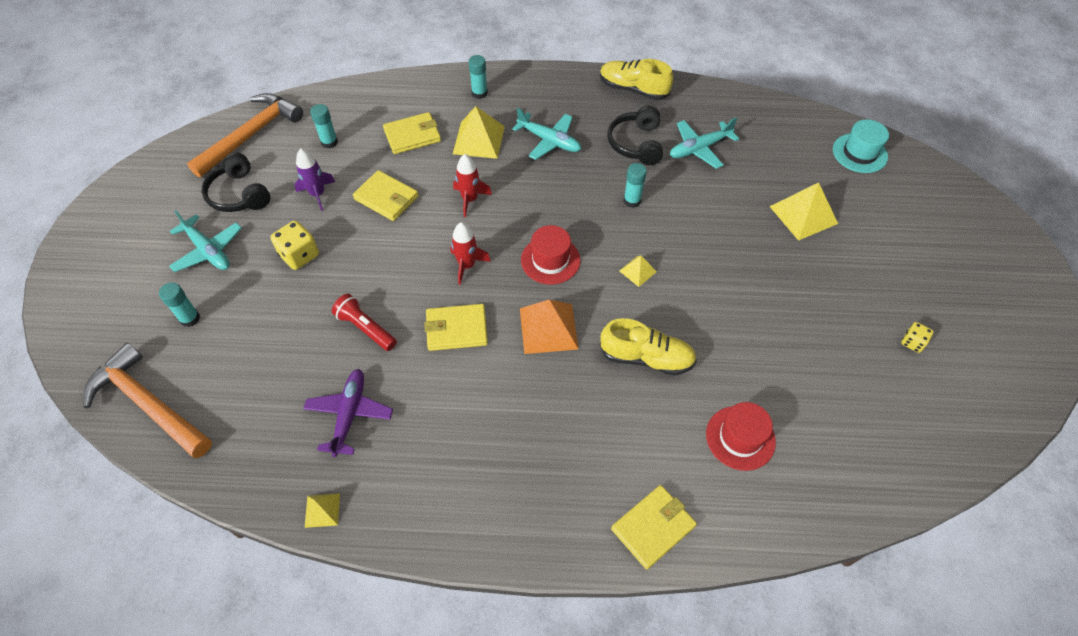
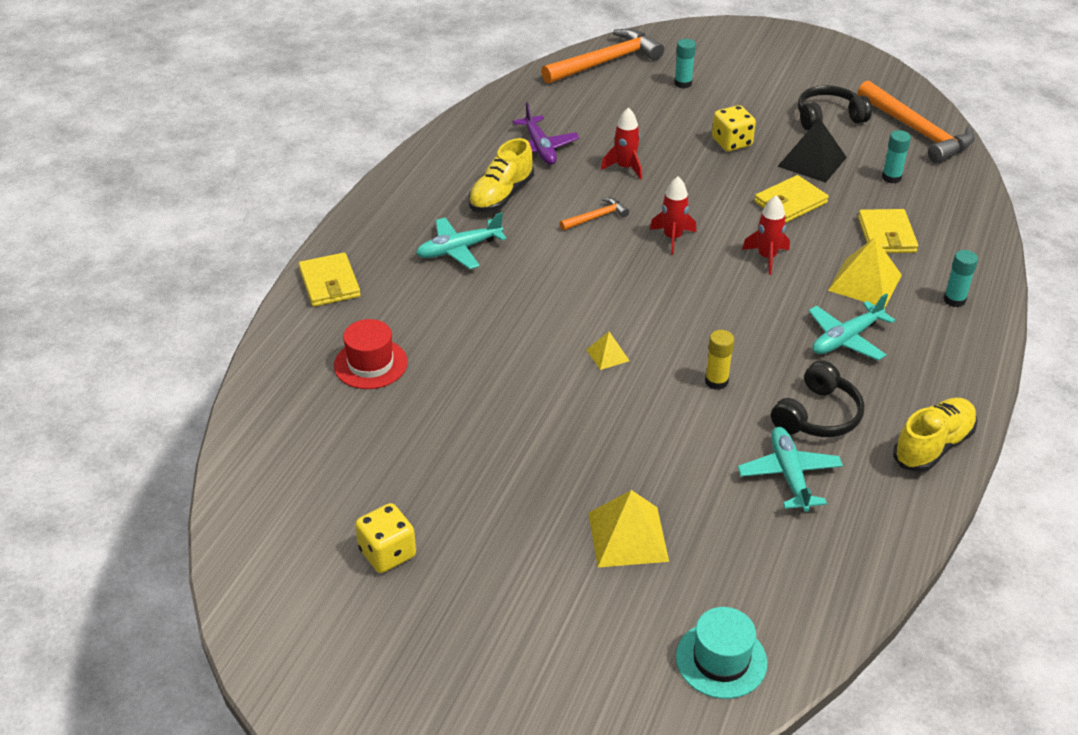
camera: 110 degrees right, 15 degrees down
(208, 251) = (759, 97): turquoise plane -> turquoise plane (459, 249)
(317, 194) = (812, 161): purple rocket -> black pyramid
(322, 510) = (463, 126): yellow pyramid -> none
(349, 414) = (539, 148): purple plane -> purple plane turned 45 degrees clockwise
(366, 328) = (625, 167): red flashlight -> red rocket
(456, 329) = (596, 217): yellow wallet -> orange hammer
(548, 328) = (566, 273): orange pyramid -> none
(550, 260) = (653, 295): red hat -> none
(632, 201) = (716, 381): turquoise glue stick -> yellow glue stick
(636, 144) = (817, 415): black headphones -> black headphones turned 105 degrees clockwise
(646, 358) = (495, 329): yellow shoe -> yellow shoe (501, 196)
(912, 342) = (387, 553): yellow dice -> yellow dice, size x1.69

